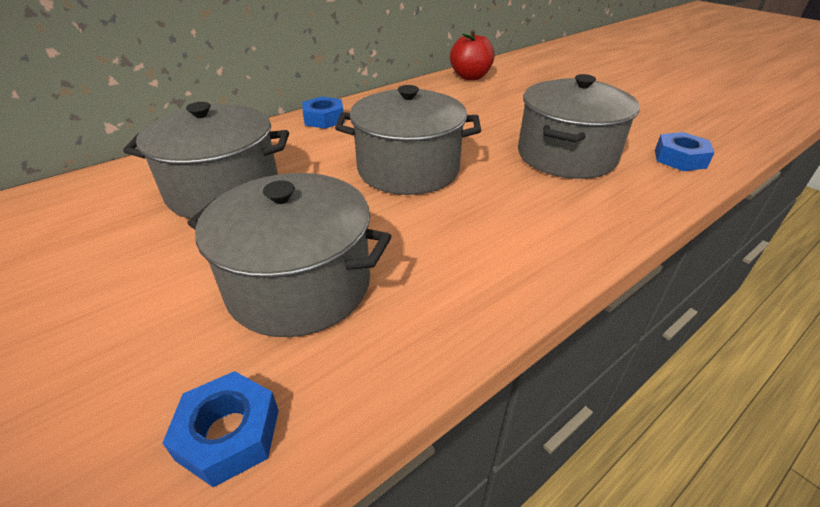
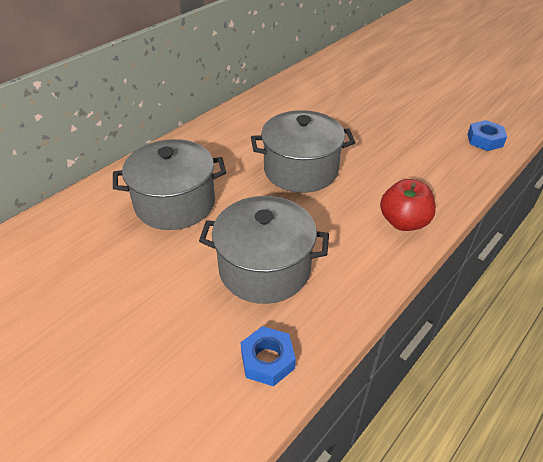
camera: 10 degrees left, 5 degrees up
(324, 119) = (218, 128): blue nut -> none
(470, 77) = (317, 72): red apple -> red apple (403, 222)
(566, 156) = (408, 146): grey pot -> none

